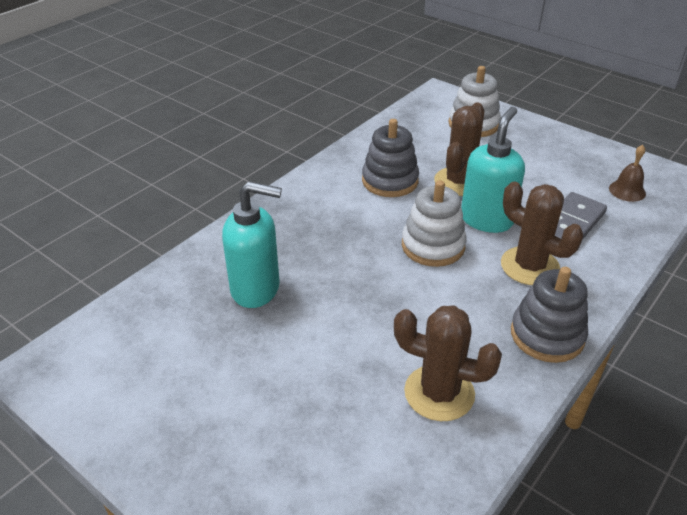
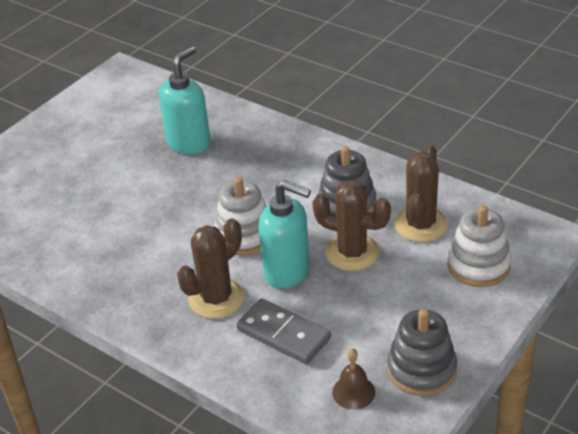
camera: 90 degrees right, 0 degrees up
(256, 289) = (189, 143): turquoise soap dispenser -> turquoise soap dispenser turned 150 degrees counterclockwise
(439, 393) = (75, 241): brown cactus -> brown cactus (420, 225)
(547, 335) = (127, 304): grey stacking toy -> grey stacking toy (421, 370)

